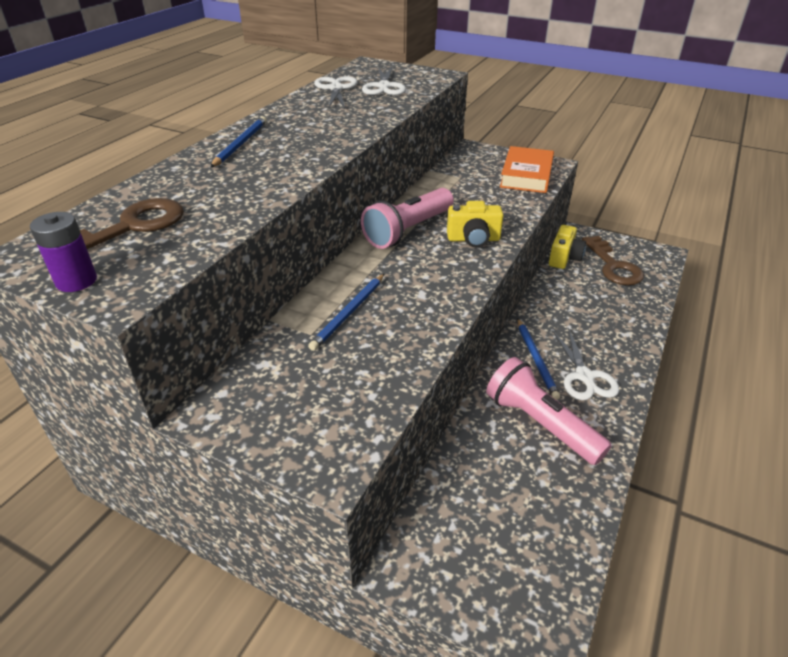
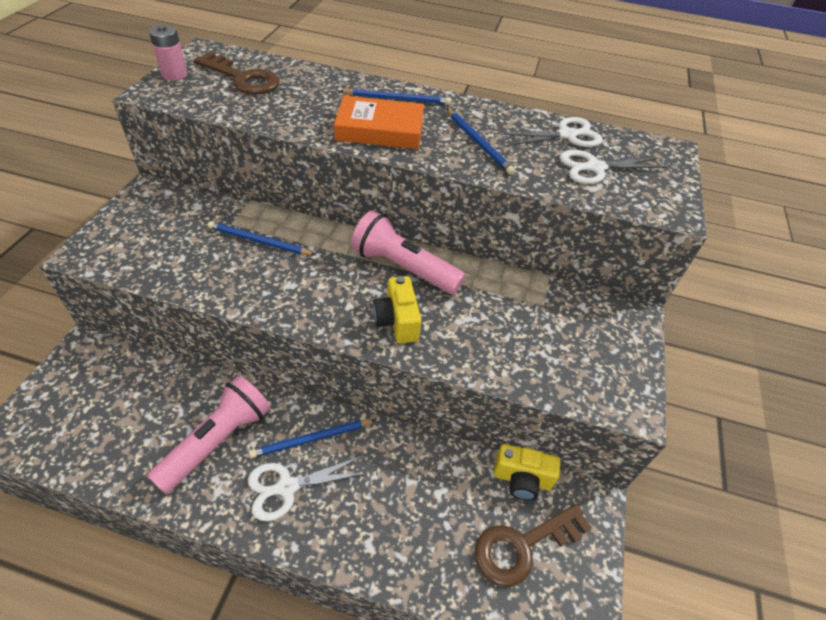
camera: 75 degrees right, 10 degrees up
(76, 281) = (174, 74): purple battery -> pink battery
(335, 119) = (478, 143): none -> blue pencil
(526, 175) = (580, 374): orange book -> orange book (380, 130)

